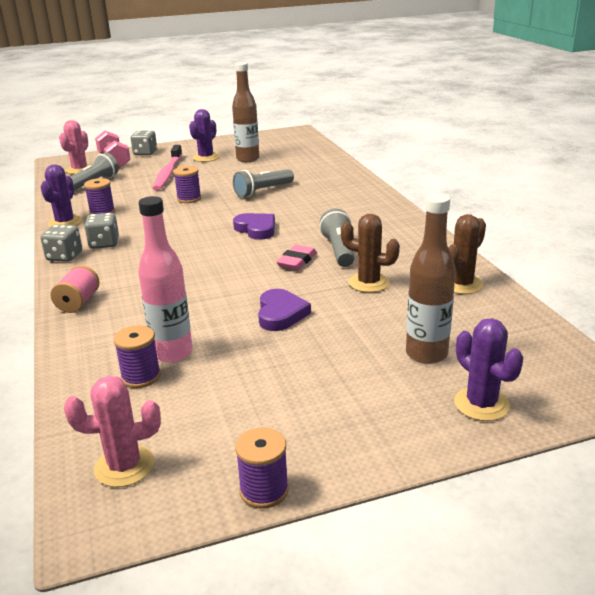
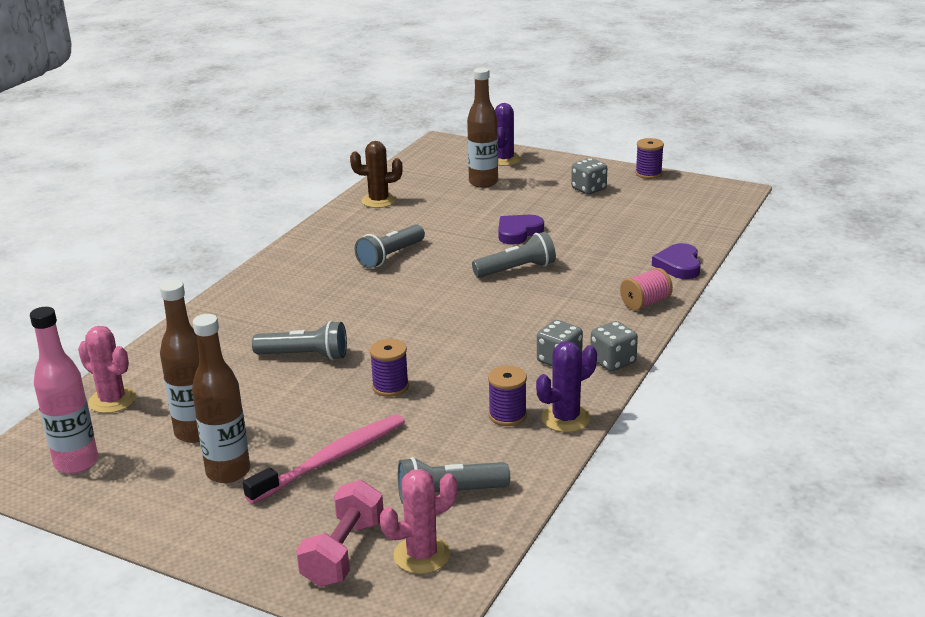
camera: 135 degrees left, 0 degrees up
(124, 466) = (703, 203): pink cactus -> pink cactus (112, 400)
(141, 377) = (653, 235): purple spool -> none
(145, 153) = (270, 550): grey dice -> grey dice (588, 189)
(172, 353) = (619, 239): pink bottle -> pink bottle (76, 462)
(206, 158) = (228, 472): purple cactus -> brown bottle
(225, 282) = (516, 269): none -> grey flashlight
(256, 229) = (406, 307): purple heart -> purple heart (679, 265)
(297, 261) = (437, 262): pink eraser -> none
(368, 283) = (427, 226): brown cactus -> none

